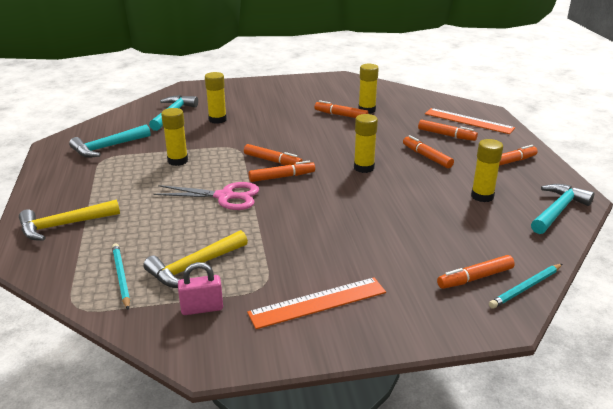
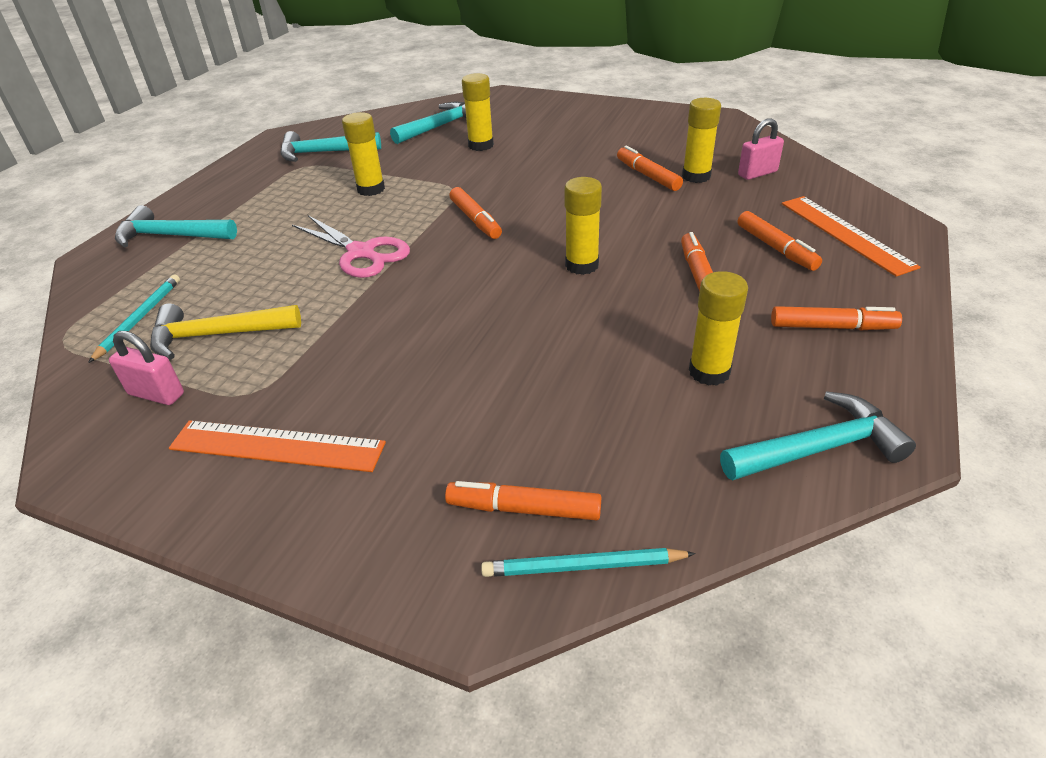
camera: 35 degrees right, 10 degrees up
(63, 225) = (170, 236): yellow hammer -> turquoise hammer
(282, 177) = (459, 246): orange marker -> none
(395, 102) = (757, 173): none -> pink padlock

